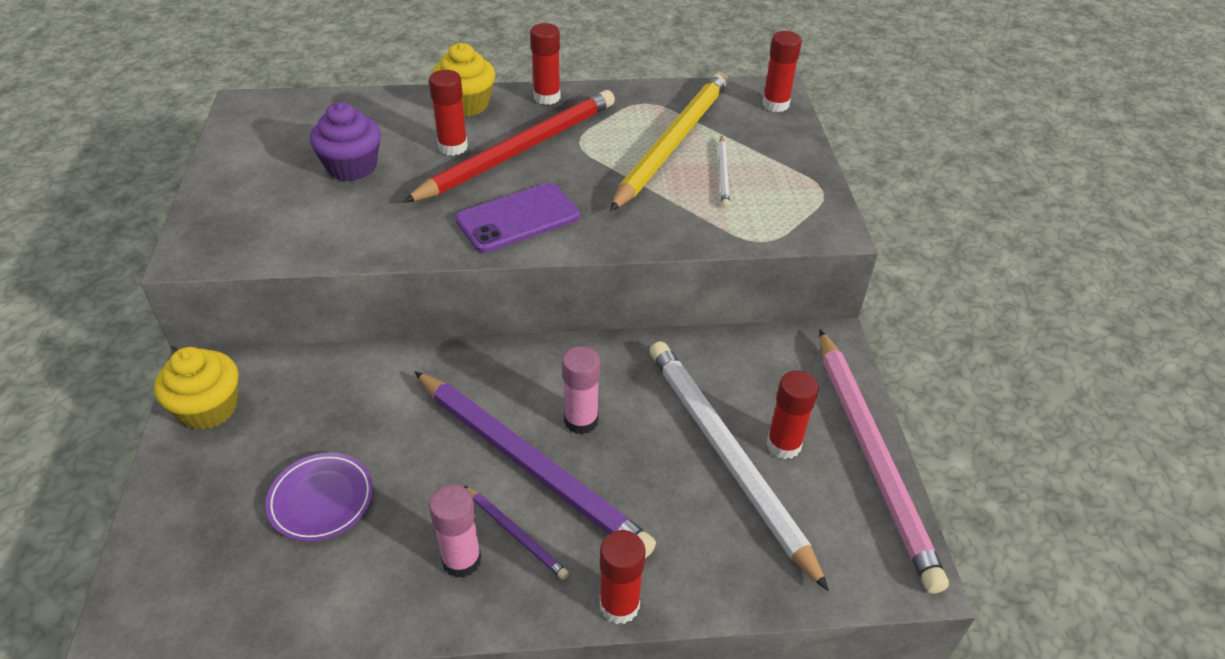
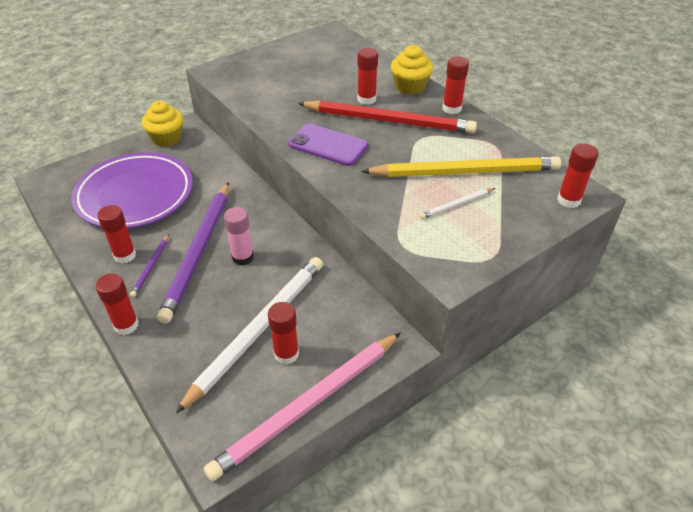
camera: 60 degrees right, 0 degrees up
(321, 500) = (135, 195): purple plate -> purple plate, size x2.13
(352, 166) = (316, 79): purple cupcake -> none
(461, 560) = (125, 255): pink glue stick -> red glue stick

